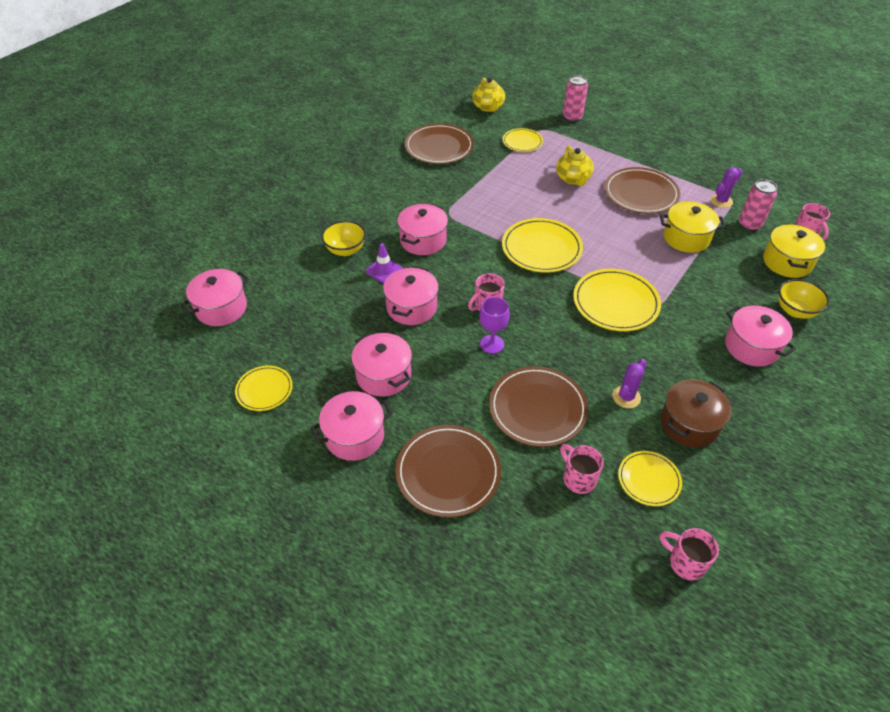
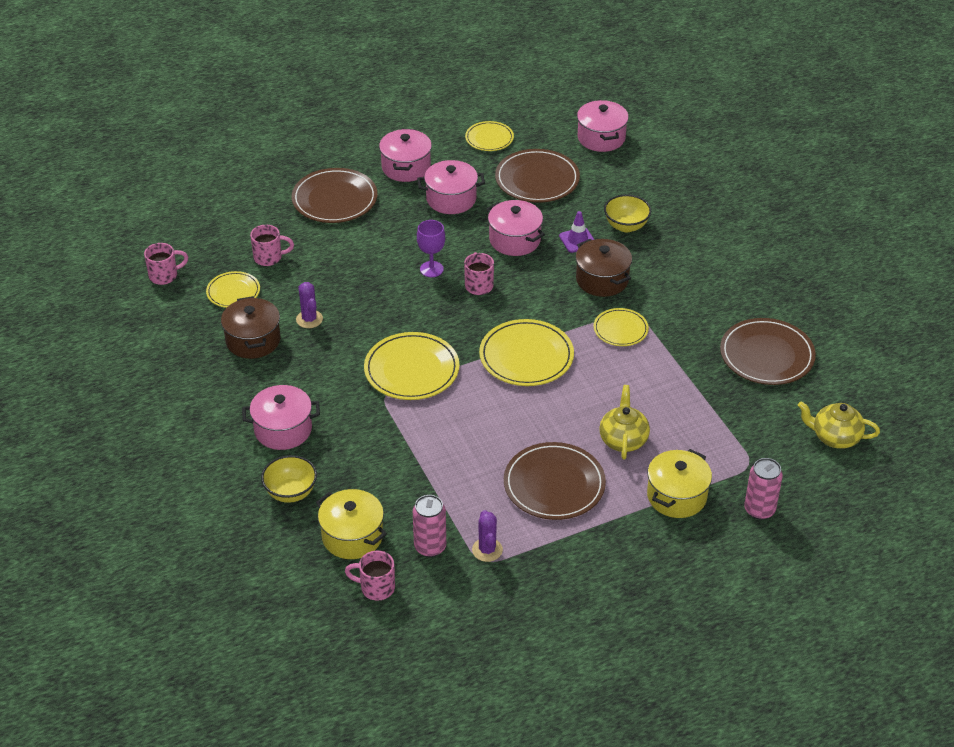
camera: 120 degrees right, 5 degrees down
(423, 240) = (602, 280): pink pot -> brown pot
(522, 142) = (731, 432): yellow plate -> yellow plate (620, 329)
(537, 408) = (345, 265): brown plate -> brown plate (537, 179)
(573, 179) = (623, 440): yellow teapot -> yellow teapot turned 75 degrees clockwise
(686, 238) = (453, 477): yellow pot -> yellow pot (676, 496)

